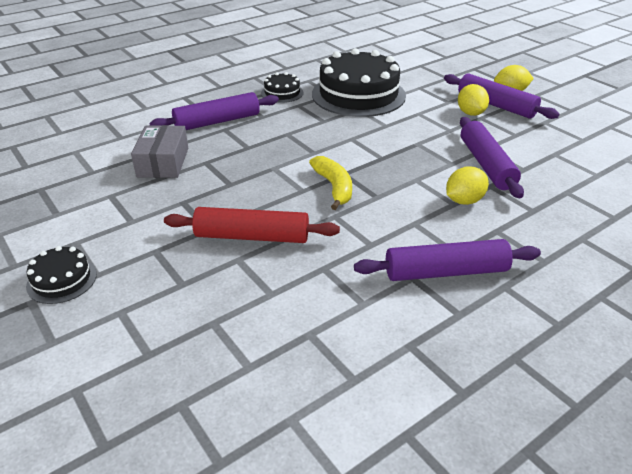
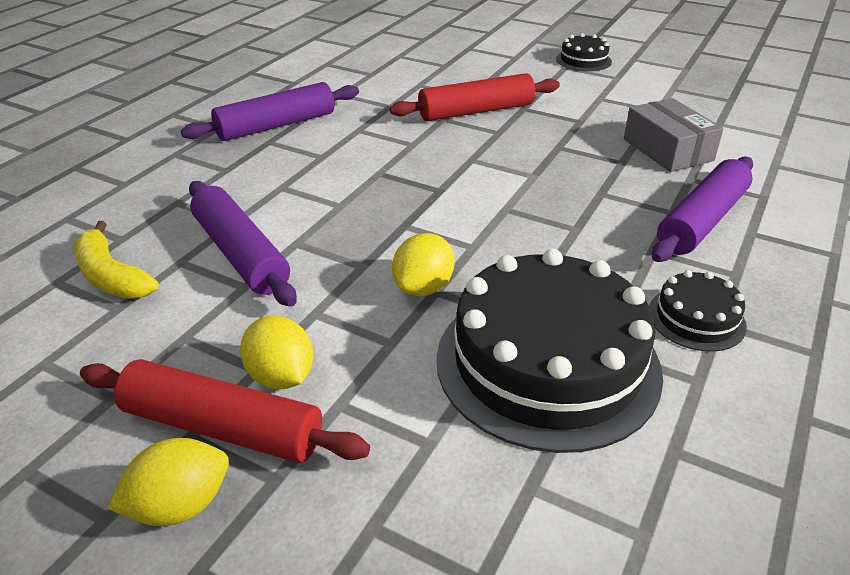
camera: 155 degrees right, 0 degrees up
(334, 187) = (437, 170): yellow banana -> yellow banana (111, 276)
(464, 201) = (268, 193): yellow lemon -> yellow lemon (423, 287)
(496, 105) = (223, 427): purple rolling pin -> red rolling pin

